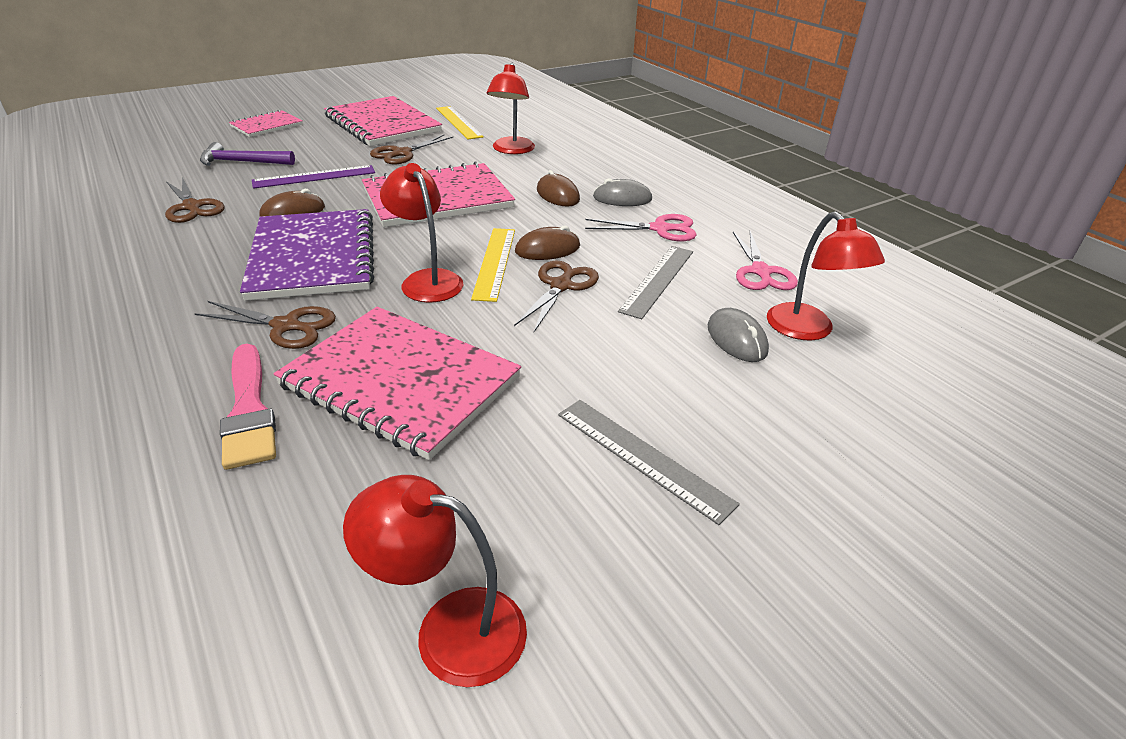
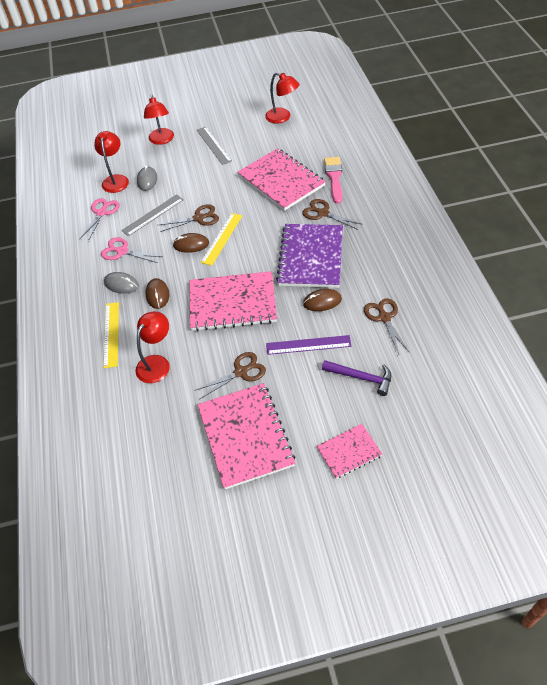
camera: 155 degrees left, 15 degrees up
(427, 280) = (258, 231): red lamp -> red lamp (162, 140)
(458, 122) = (177, 428): yellow ruler -> yellow ruler (111, 334)
(561, 286) = (198, 218): brown scissors -> brown scissors turned 150 degrees counterclockwise

